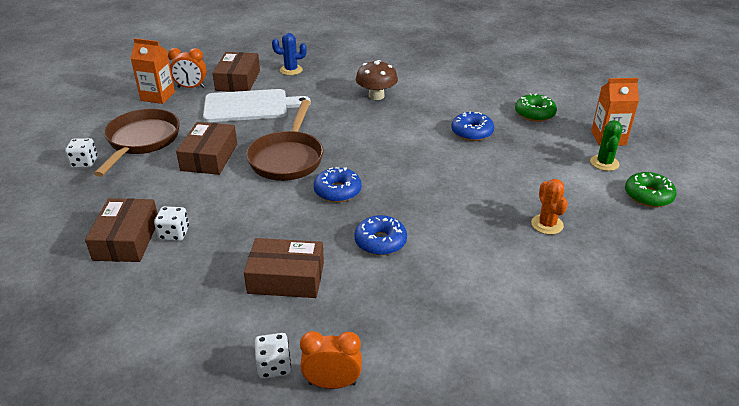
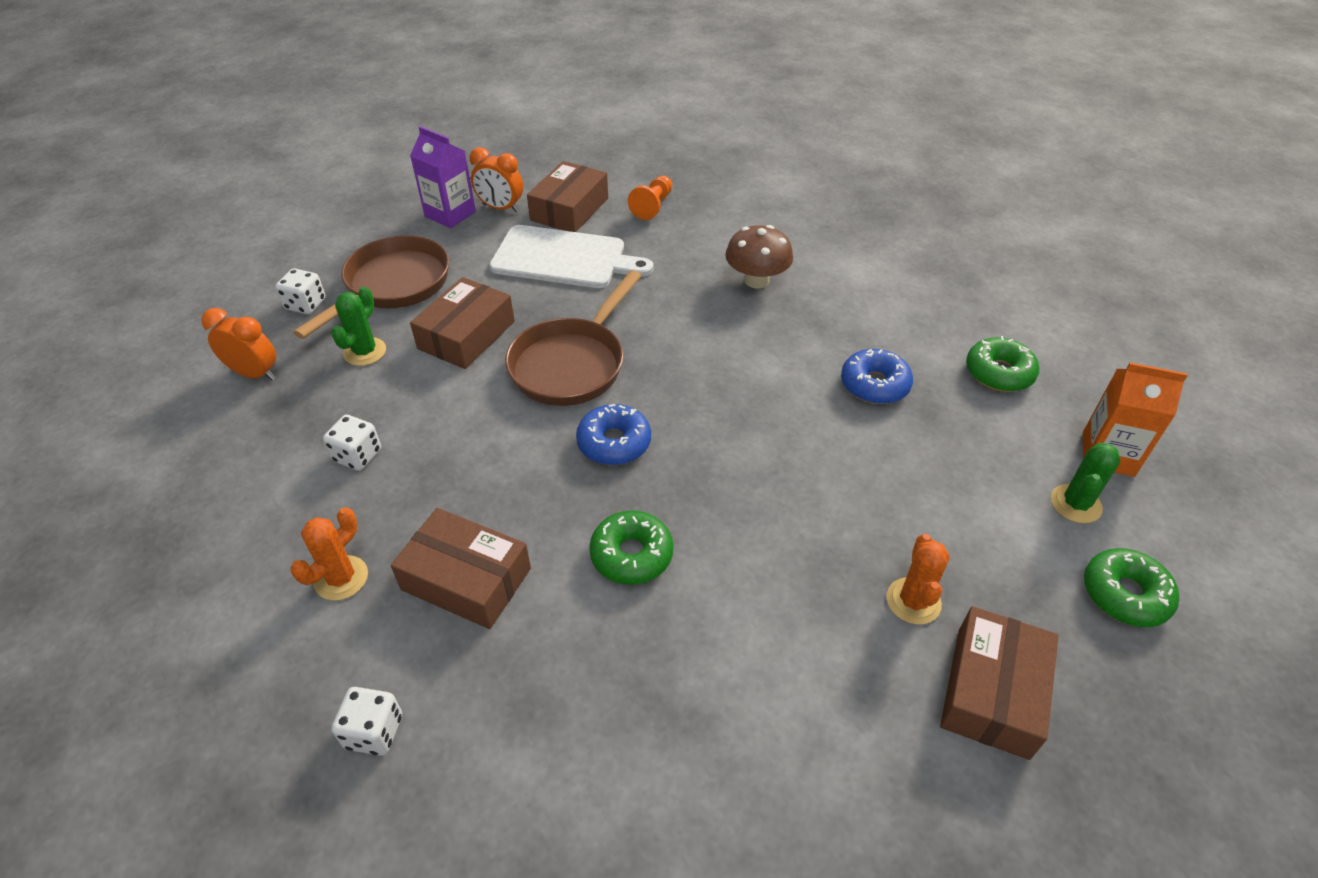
camera: 20 degrees right, 10 degrees up
(126, 239) = (294, 448): brown box -> brown box (992, 691)
(144, 179) = (365, 352): none -> green cactus
(158, 96) = (450, 214): orange carton -> purple carton
(203, 298) = (341, 578): none -> orange cactus
(291, 70) = (653, 206): blue cactus -> orange pawn
(332, 383) = (437, 793): orange clock -> orange clock (255, 374)
(380, 242) = (631, 555): blue donut -> green donut

